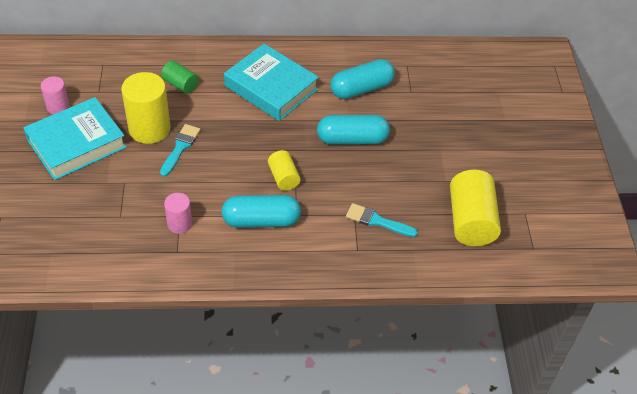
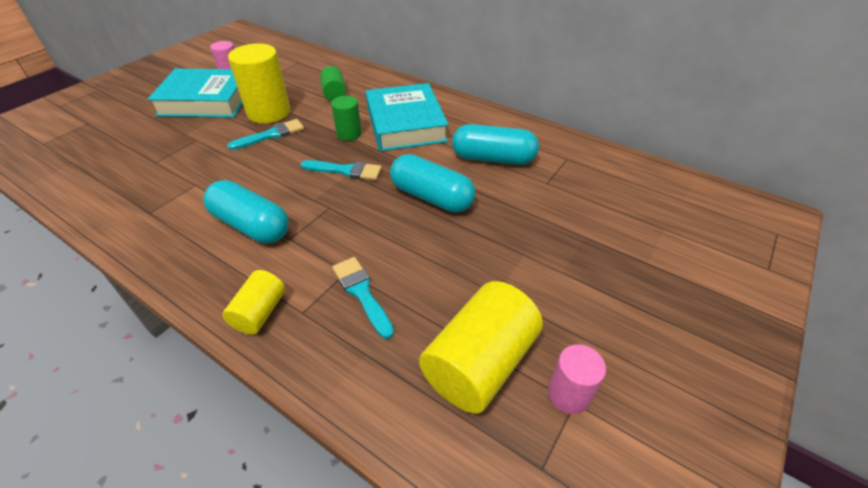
camera: 40 degrees right, 5 degrees down
(179, 224) = (185, 191): pink cylinder -> pink cylinder (568, 394)
(239, 117) = (349, 134): none -> green cylinder
(274, 149) = (346, 171): none -> turquoise brush
(283, 178) = (322, 199): yellow cylinder -> yellow cylinder (260, 312)

